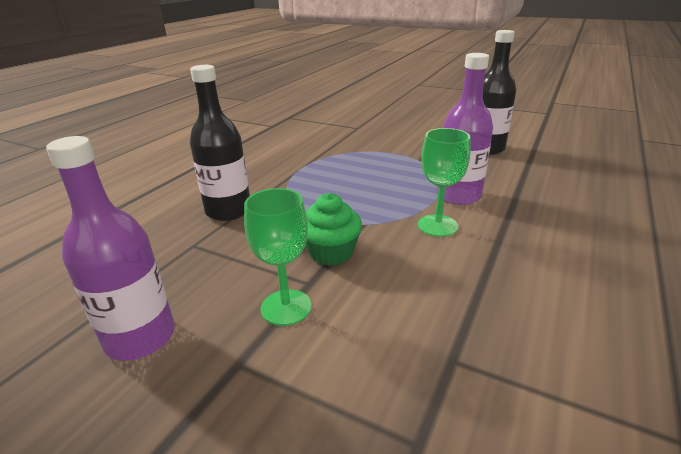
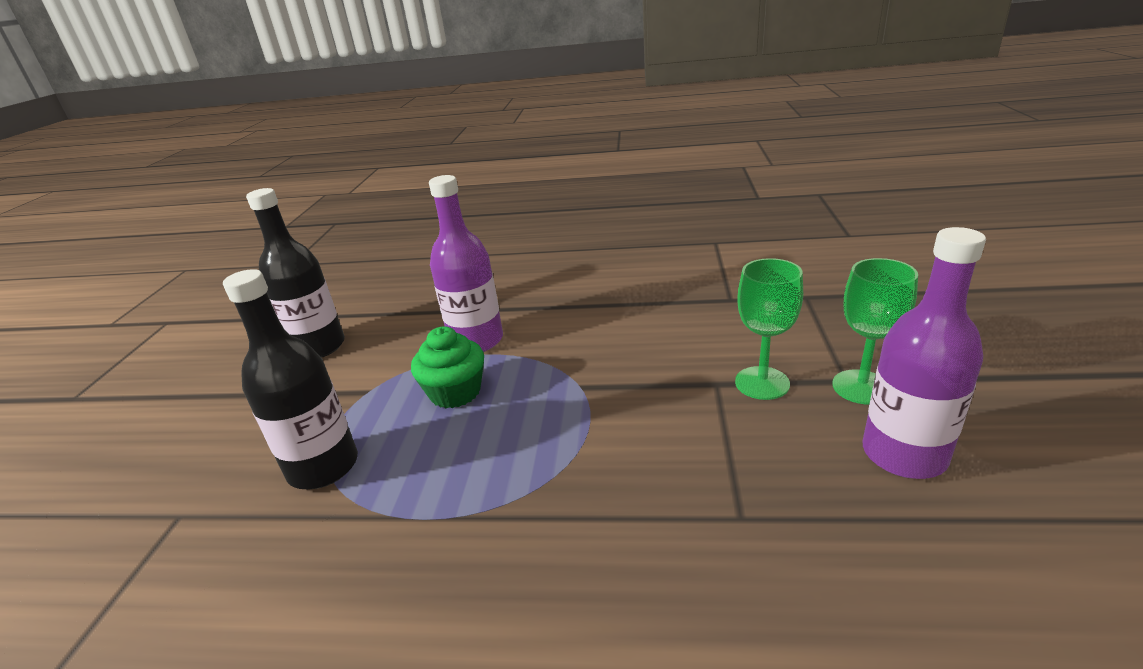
camera: 110 degrees left, 0 degrees up
(228, 211) = (627, 534): black bottle -> black bottle (323, 467)
(331, 252) = (655, 388): green cupcake -> green cupcake (455, 392)
(437, 225) = (553, 339): green goblet -> green goblet (861, 387)

